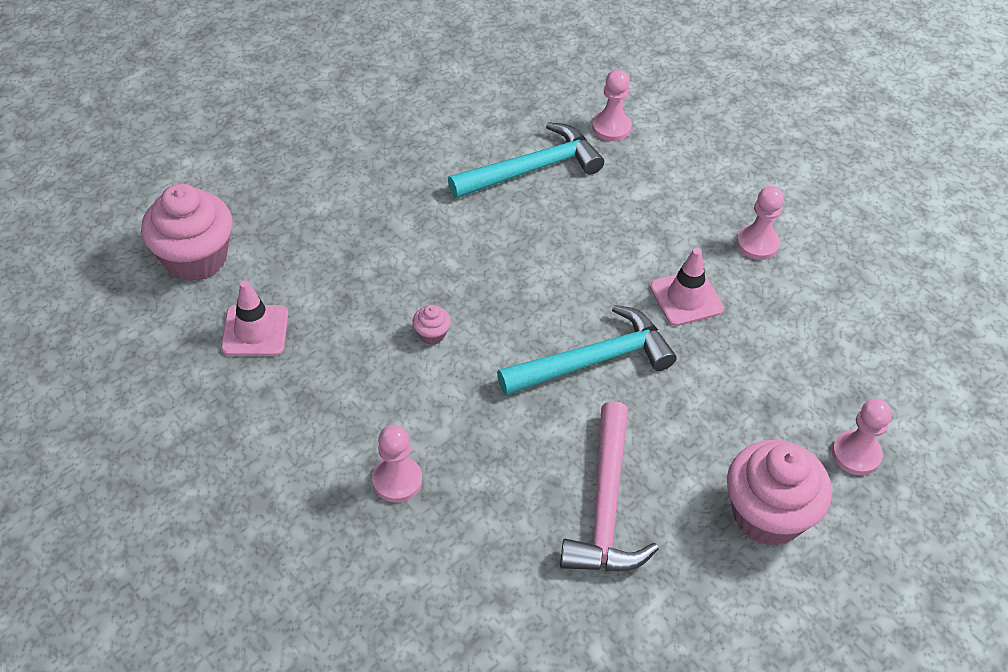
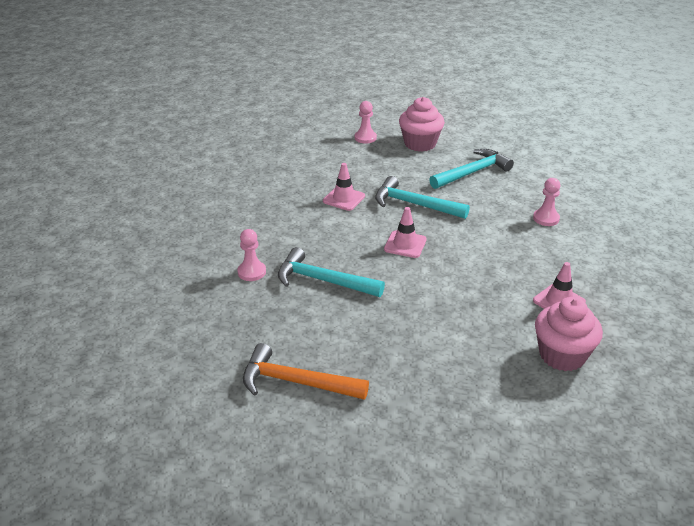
camera: 130 degrees left, 15 degrees down
(410, 67) = (296, 382): none -> orange hammer
(432, 334) = (471, 250): pink cupcake -> none
(516, 282) = (405, 244): none -> pink traffic cone
(606, 505) = (472, 172): pink hammer -> turquoise hammer
(757, 244) = (282, 195): pink pawn -> none

